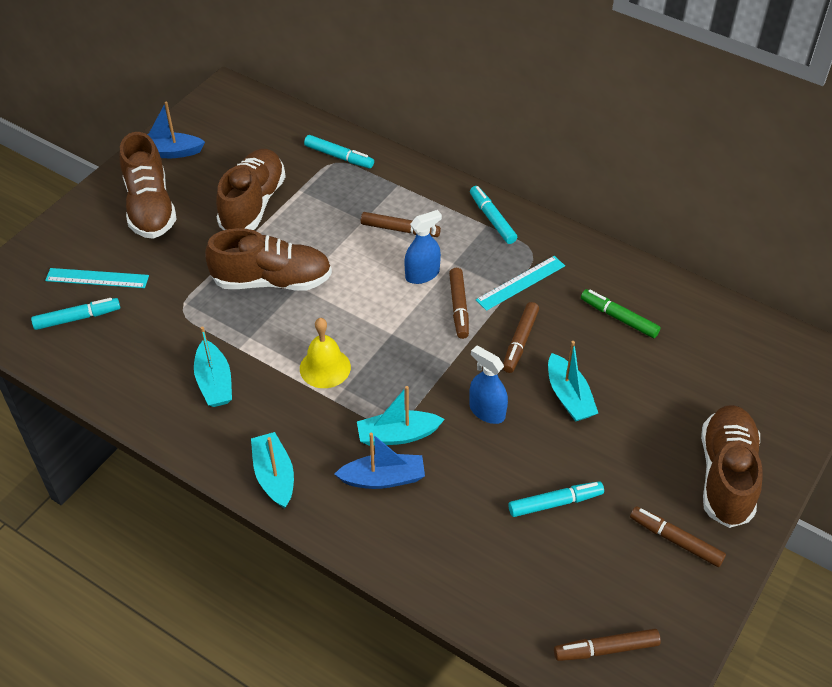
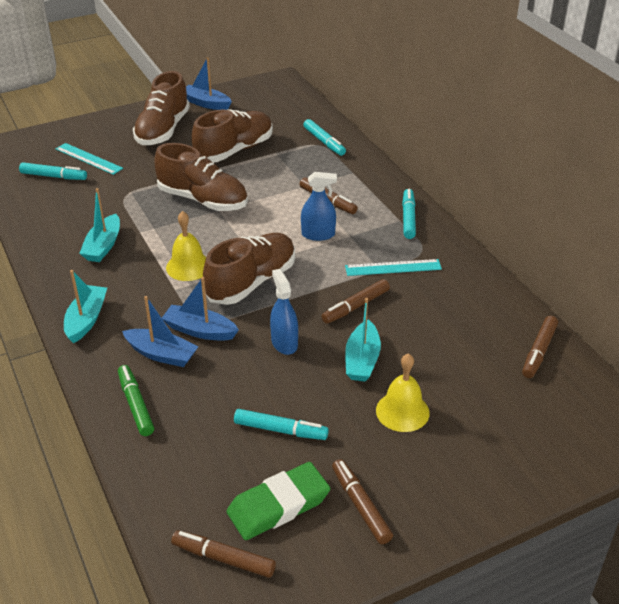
camera: 30 degrees right, 10 degrees down
(398, 435) = (200, 330): turquoise boat -> blue boat
(459, 307) = (327, 266): brown marker -> brown marker (538, 351)
(611, 576) = (278, 505): none -> green eraser
(619, 318) = (457, 322): green marker -> green marker (136, 405)
(641, 432) = (402, 411): none -> yellow bell
(726, 475) = (453, 477): brown shoe -> brown shoe (251, 282)

